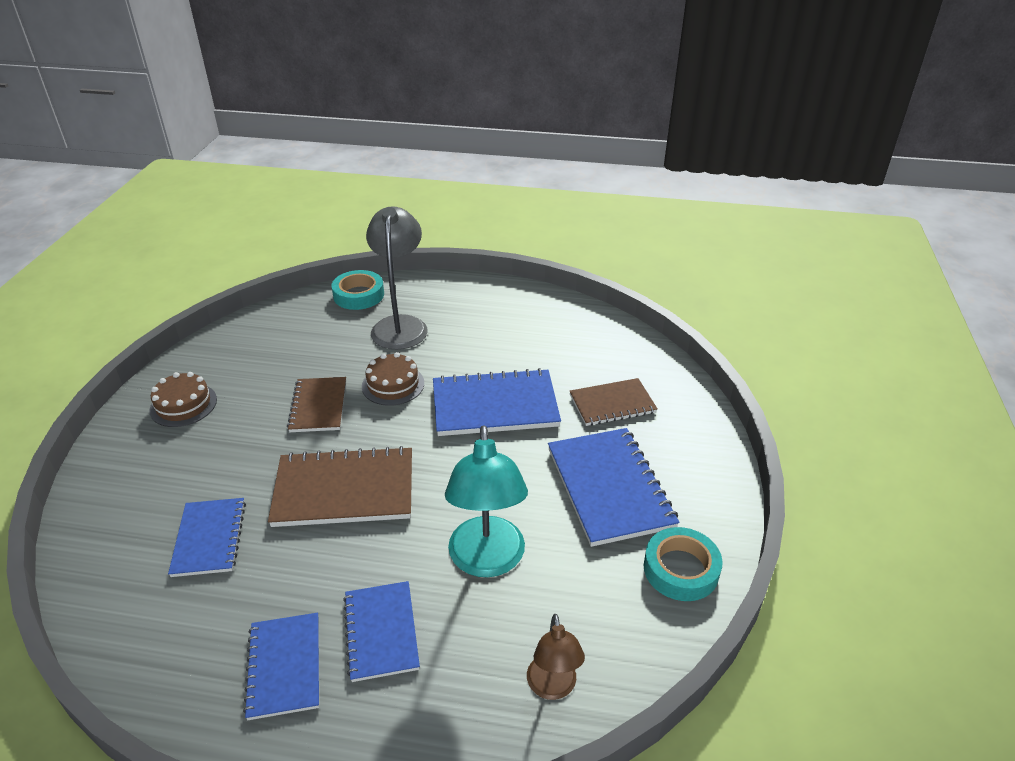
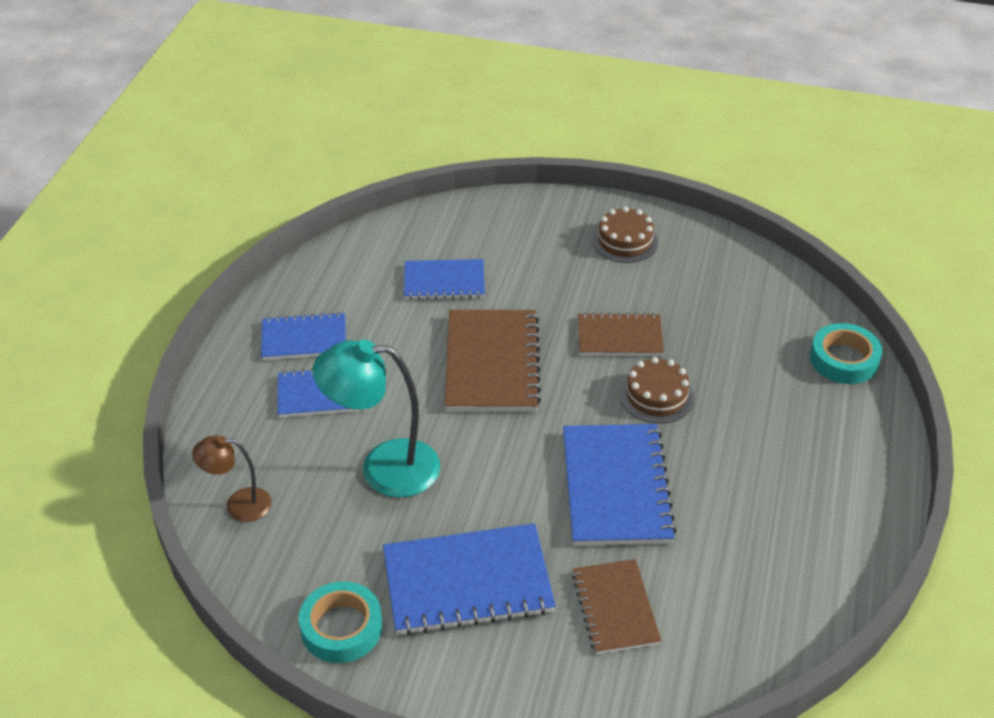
camera: 95 degrees right, 5 degrees up
(400, 325) = (778, 401): grey lamp -> none

